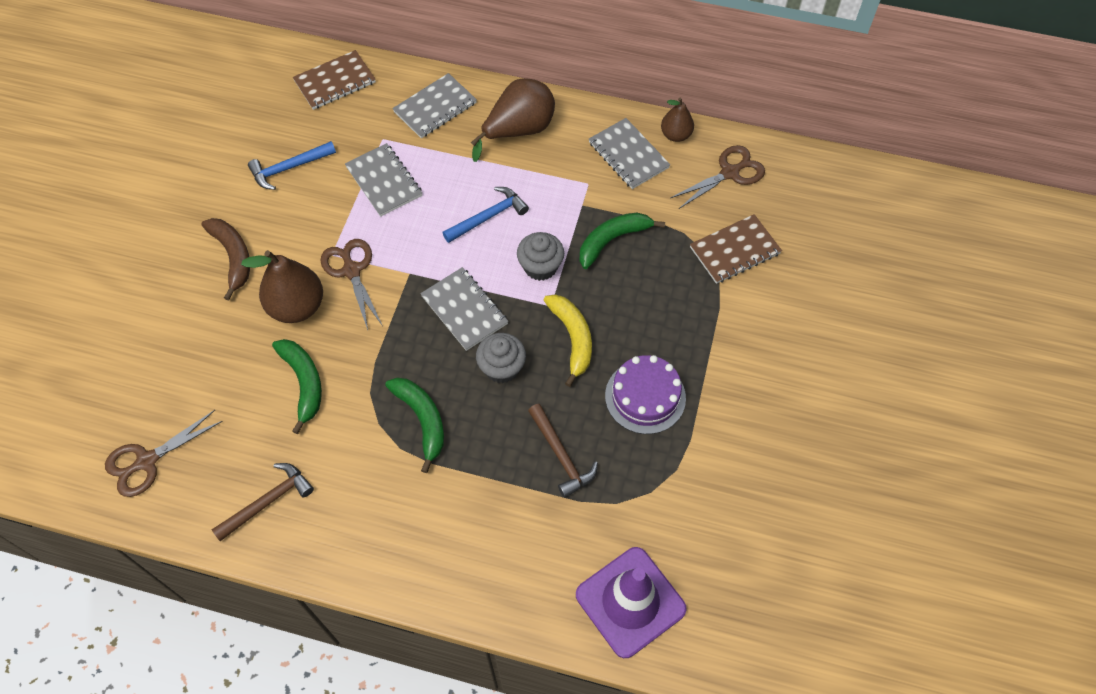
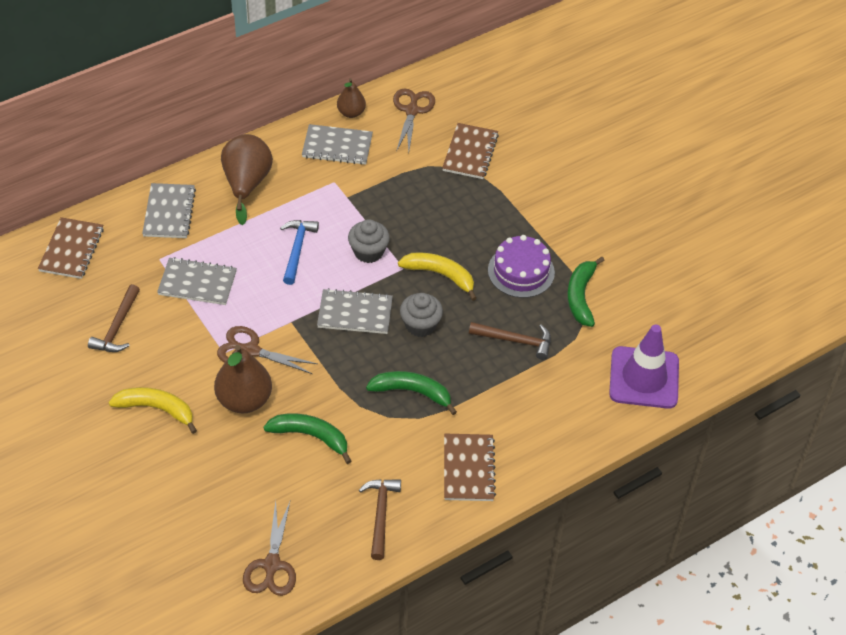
camera: 50 degrees left, 10 degrees down
(233, 257) = (156, 409): brown banana -> yellow banana
(289, 168) = (117, 327): blue hammer -> brown hammer
(380, 532) = (468, 469): none -> brown notebook
(612, 240) = (392, 203): green banana -> green banana (581, 296)

